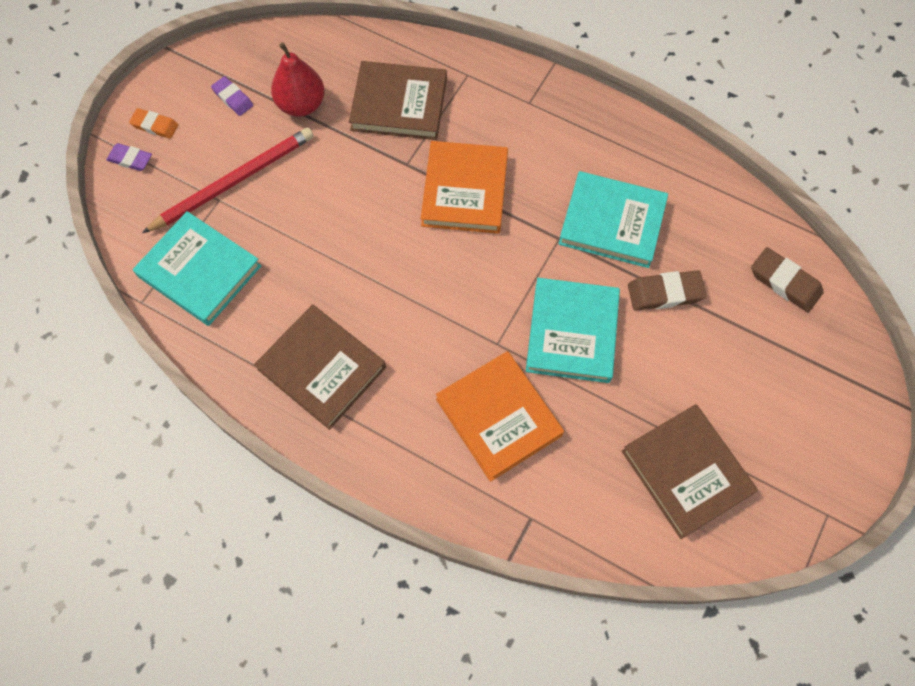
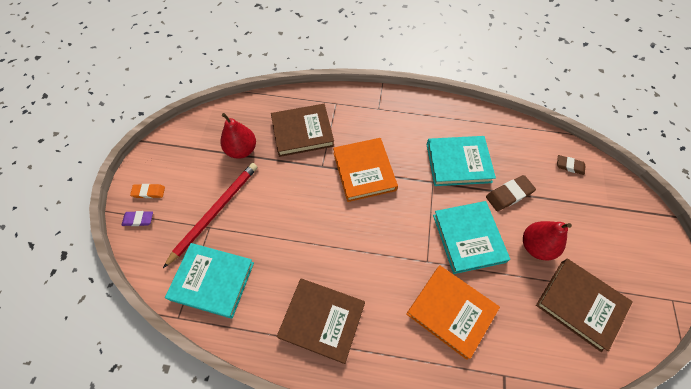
camera: 20 degrees left, 5 degrees down
(233, 98) = (196, 159): purple eraser -> none
(665, 376) = (536, 246): none -> red pear
(785, 282) = (569, 166): brown eraser -> brown eraser, size x0.66

